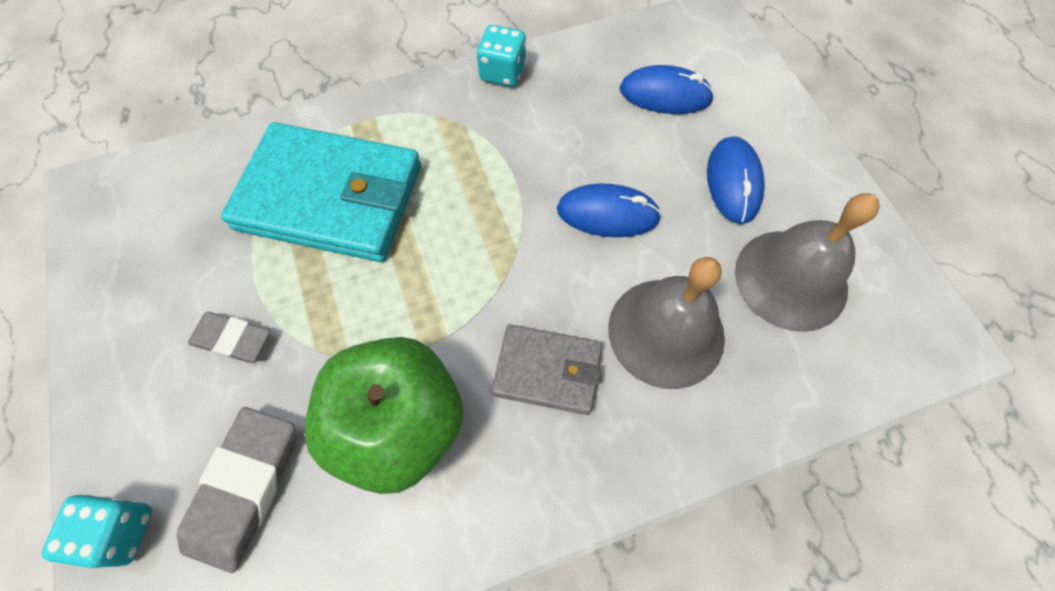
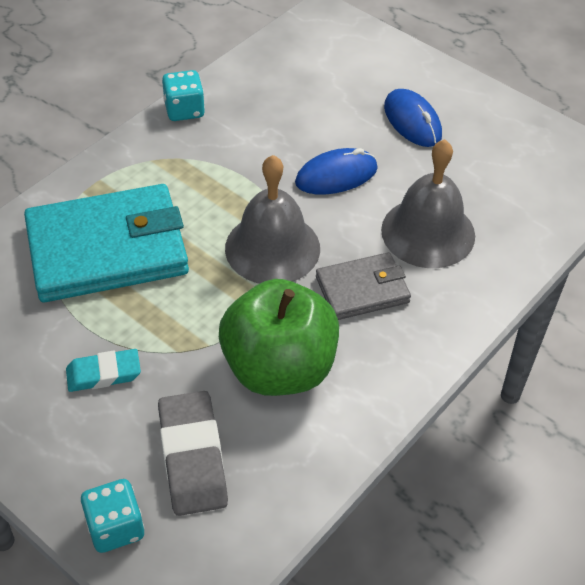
camera: 30 degrees left, 15 degrees down
(232, 339) = (103, 373): grey eraser -> turquoise eraser
(665, 95) = (324, 81): blue mouse -> none
(791, 279) = (490, 167): grey bell -> grey bell (272, 248)

